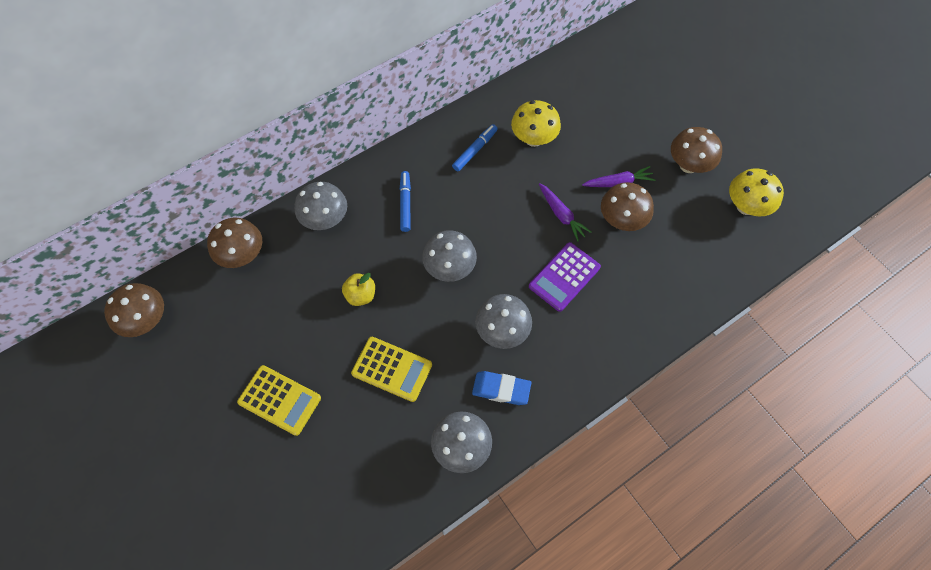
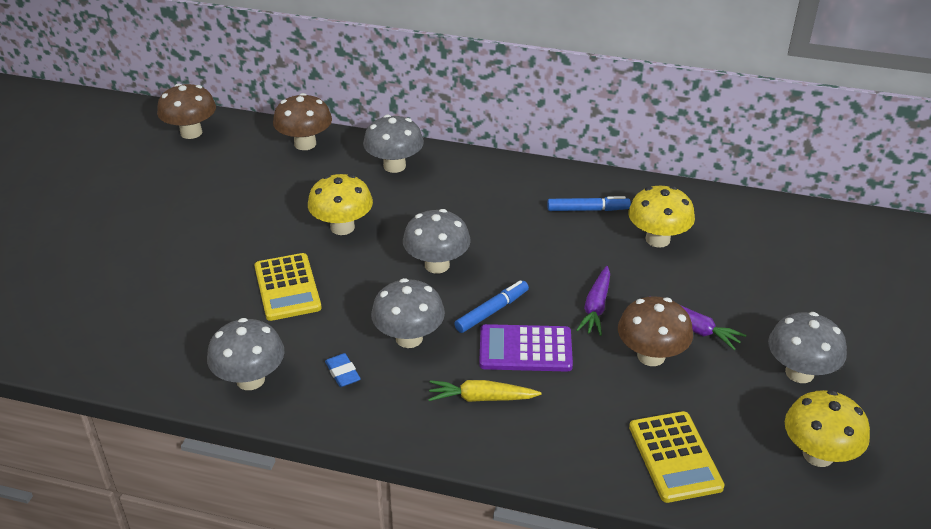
camera: 50 degrees right, 25 degrees down
(279, 400) = (188, 239): yellow calculator -> yellow calculator (675, 457)
(361, 295) = (342, 227): yellow apple -> yellow mushroom
(405, 203) = (471, 200): blue marker -> blue marker (492, 311)
(501, 389) = (342, 373): blue eraser -> blue eraser, size x0.65
(584, 329) = (481, 398): none -> yellow carrot
(688, 165) = (799, 372): brown mushroom -> grey mushroom

